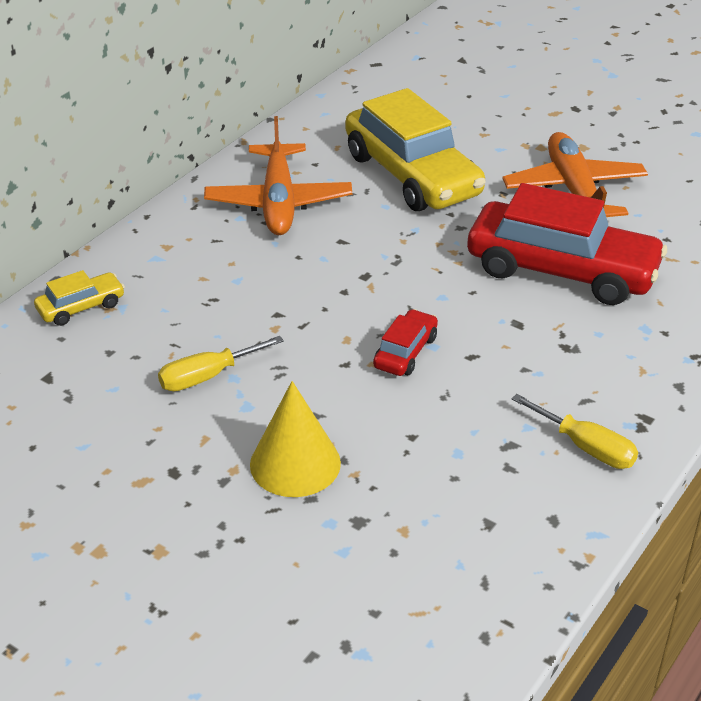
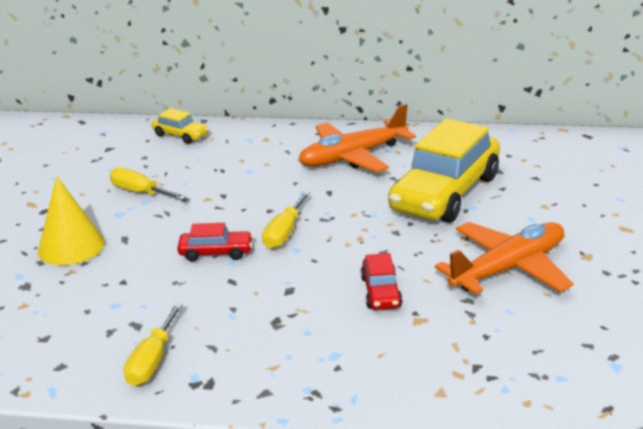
camera: 65 degrees right, 10 degrees down
(403, 295) = (284, 233): none -> yellow screwdriver
(562, 270) = (381, 292): red car -> red car, size x0.45

